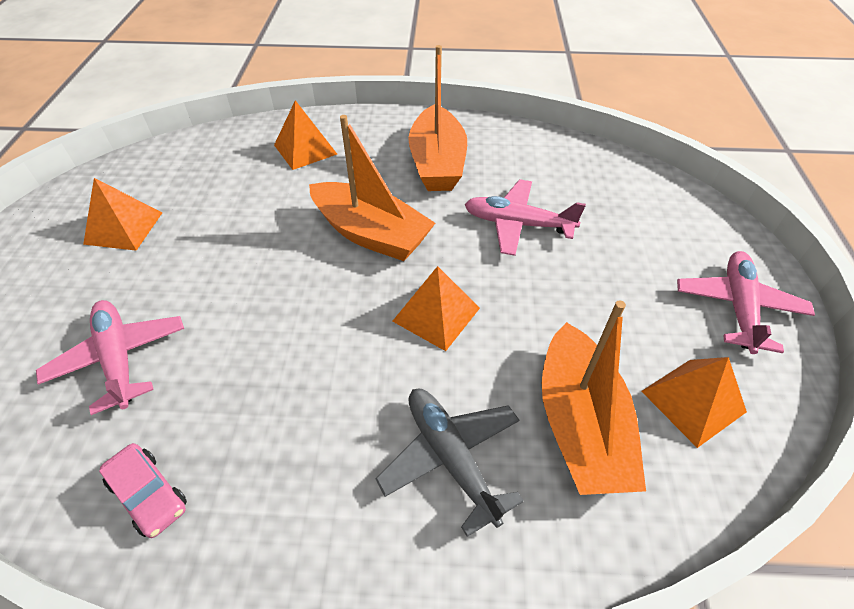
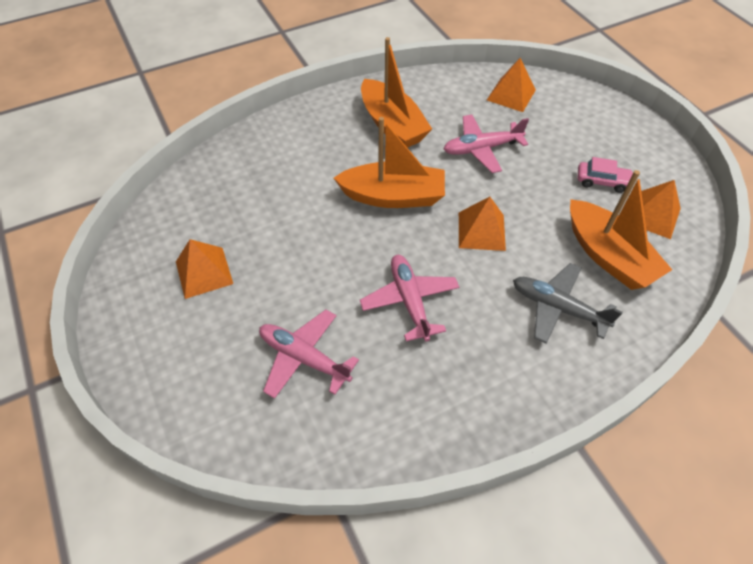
camera: 30 degrees left, 5 degrees up
(149, 494) = (409, 418): pink car -> pink car (602, 181)
(305, 149) = (284, 152): orange pyramid -> orange pyramid (511, 95)
(737, 307) = (639, 149): pink plane -> pink plane (409, 301)

